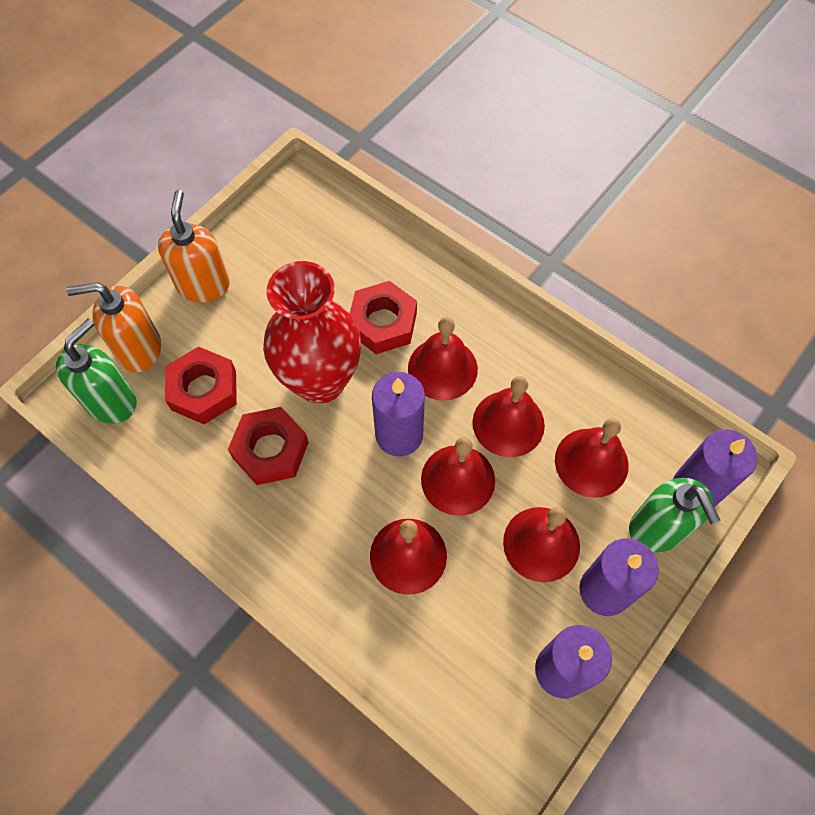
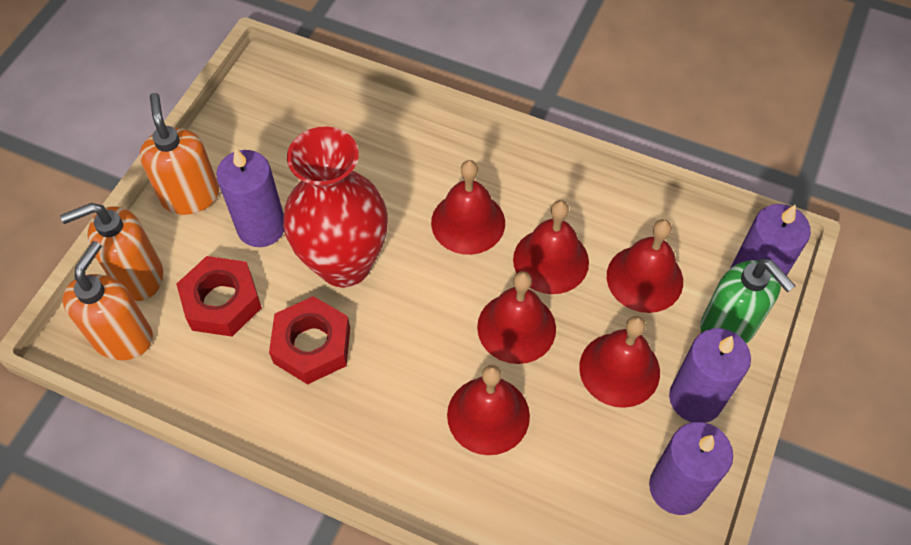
camera: 15 degrees left, 5 degrees down
(111, 402) = (123, 337): green soap dispenser -> orange soap dispenser
(383, 323) = (393, 191): red nut -> none
(399, 435) = (443, 298): purple candle -> purple candle (261, 227)

